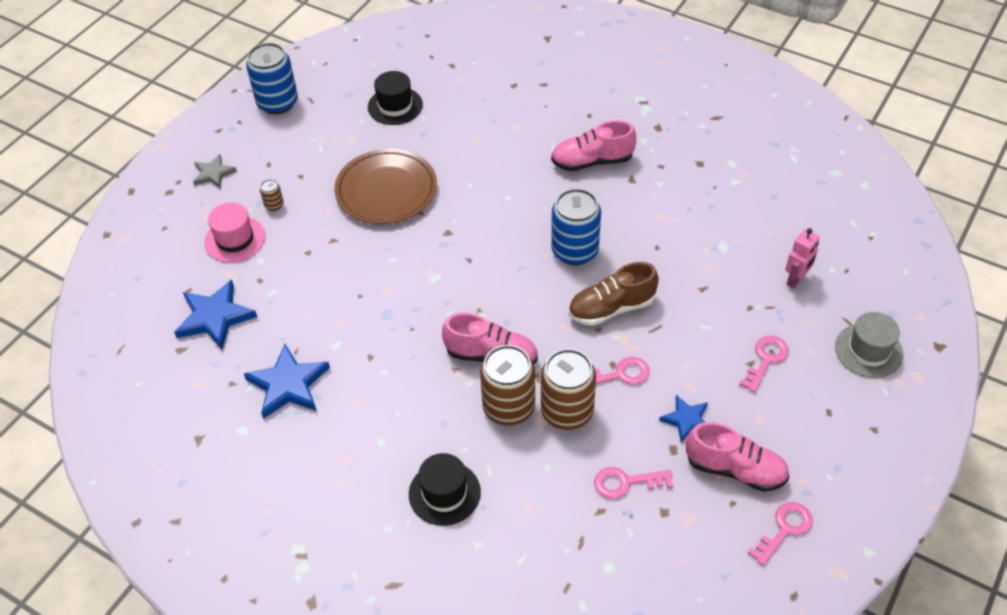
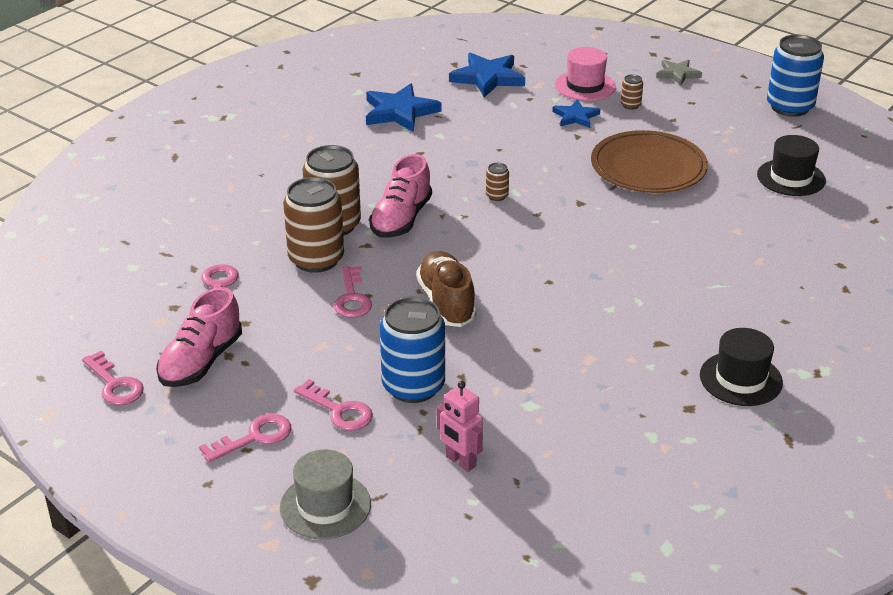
camera: 95 degrees right, 15 degrees down
(443, 290) = (497, 196): none -> brown can
(444, 493) = (252, 184): black hat -> black hat (740, 379)
(575, 251) = (539, 285): blue can -> blue can (413, 386)
(592, 161) = (693, 314): pink shoe -> none
(686, 420) = (276, 337): blue star -> blue star (575, 117)
(814, 409) = (254, 437): none -> pink key

